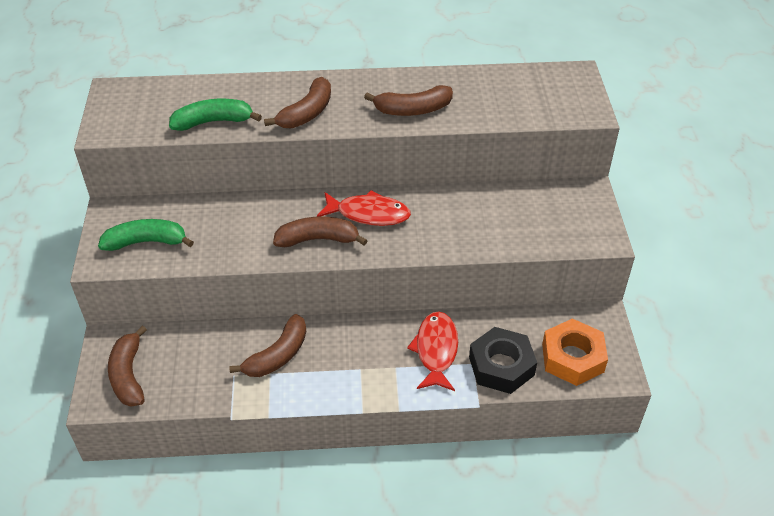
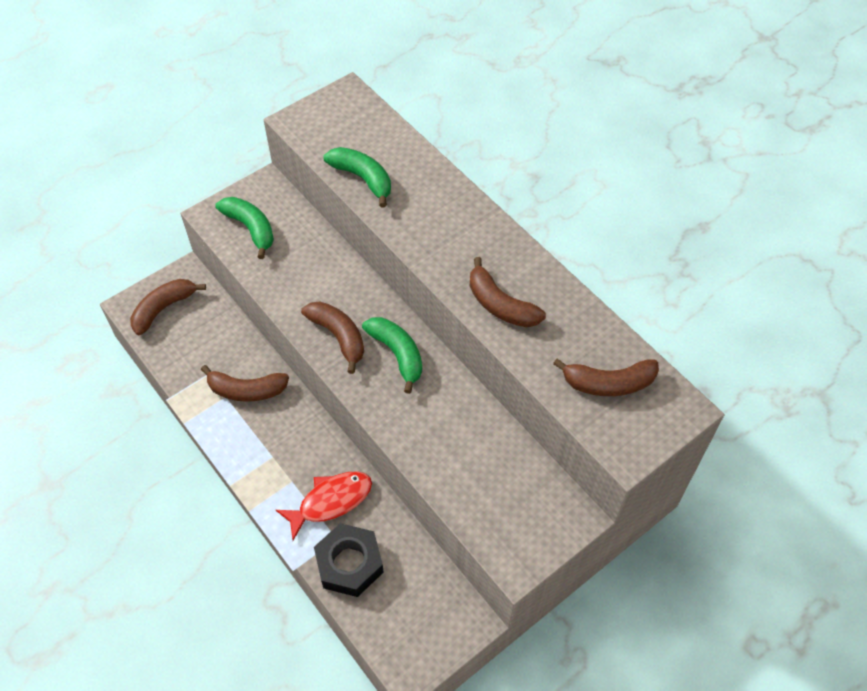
camera: 55 degrees right, 10 degrees up
(307, 113) = (428, 232): brown banana -> brown banana (608, 383)
(369, 214) = (397, 354): red fish -> green banana
(572, 358) = (400, 619): orange nut -> none

